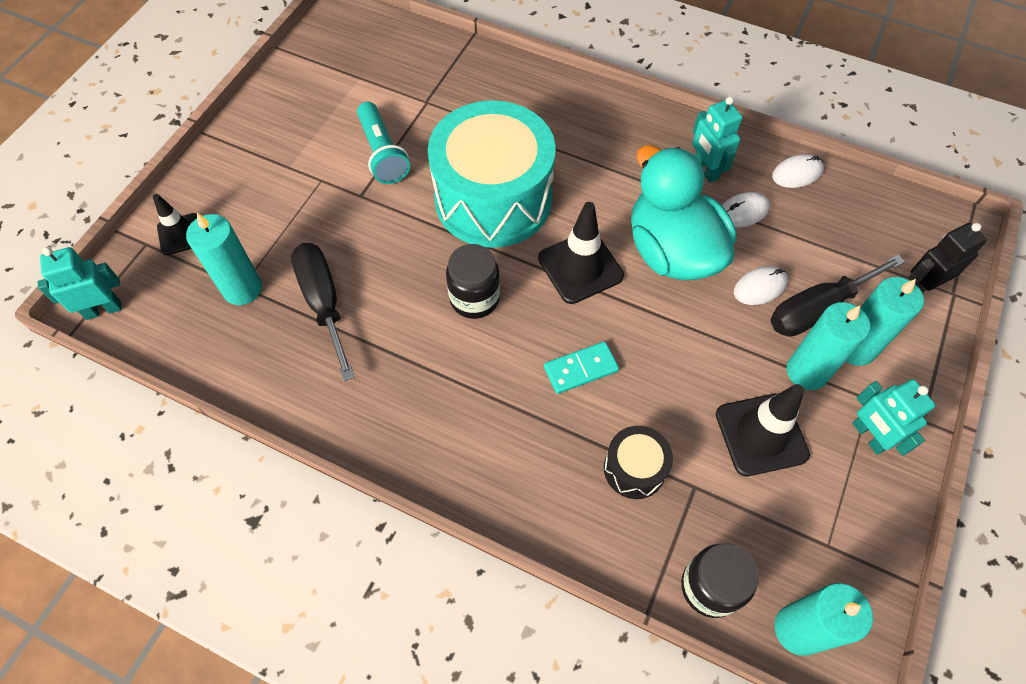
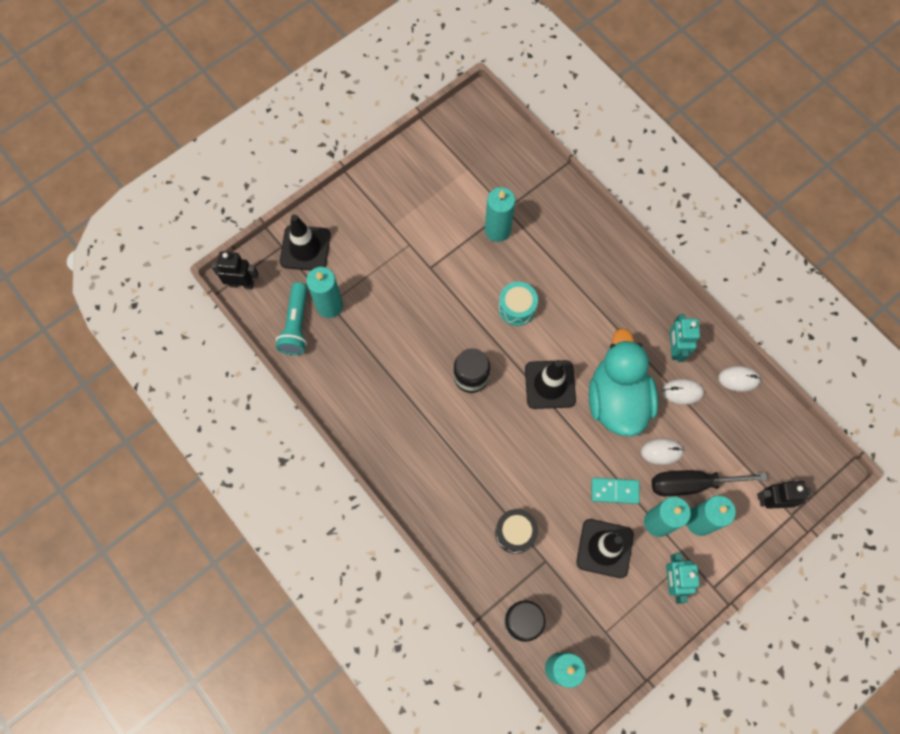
camera: 25 degrees right, 10 degrees up
(103, 309) = (241, 284): turquoise robot -> black robot
(181, 234) = (305, 248): black traffic cone -> black traffic cone, size x1.60
(324, 303) = (375, 338): black screwdriver -> none
(383, 153) = (458, 240): turquoise flashlight -> turquoise flashlight (296, 325)
(426, 126) = (497, 230): none -> turquoise candle
(493, 199) = (517, 308): turquoise drum -> turquoise drum, size x0.44
(581, 369) = (515, 455): turquoise domino -> turquoise domino (614, 491)

